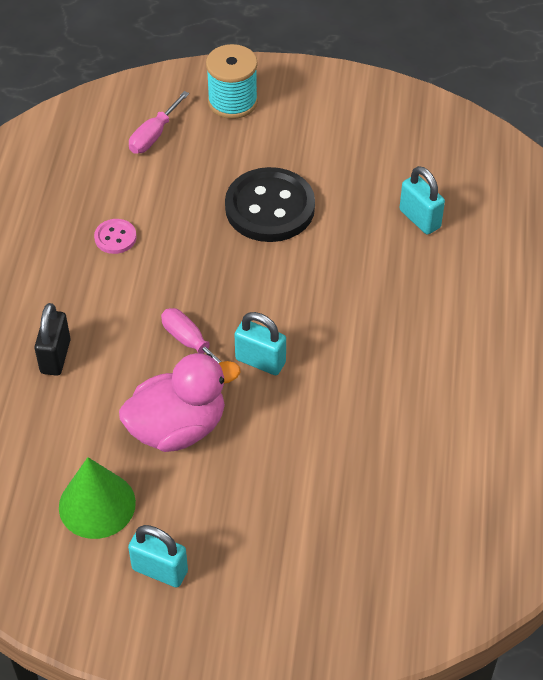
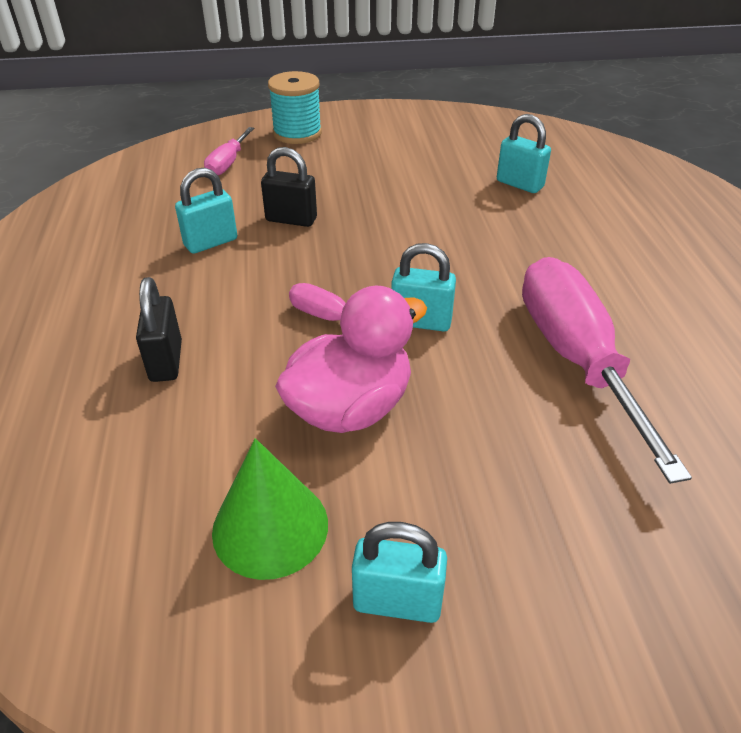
camera: 15 degrees left, 10 degrees down
(115, 237) = (211, 242): pink button -> turquoise padlock
(191, 223) = (291, 219): none -> black padlock
(270, 207) = (368, 197): black button -> none
(366, 423) = (576, 358): none -> pink screwdriver

